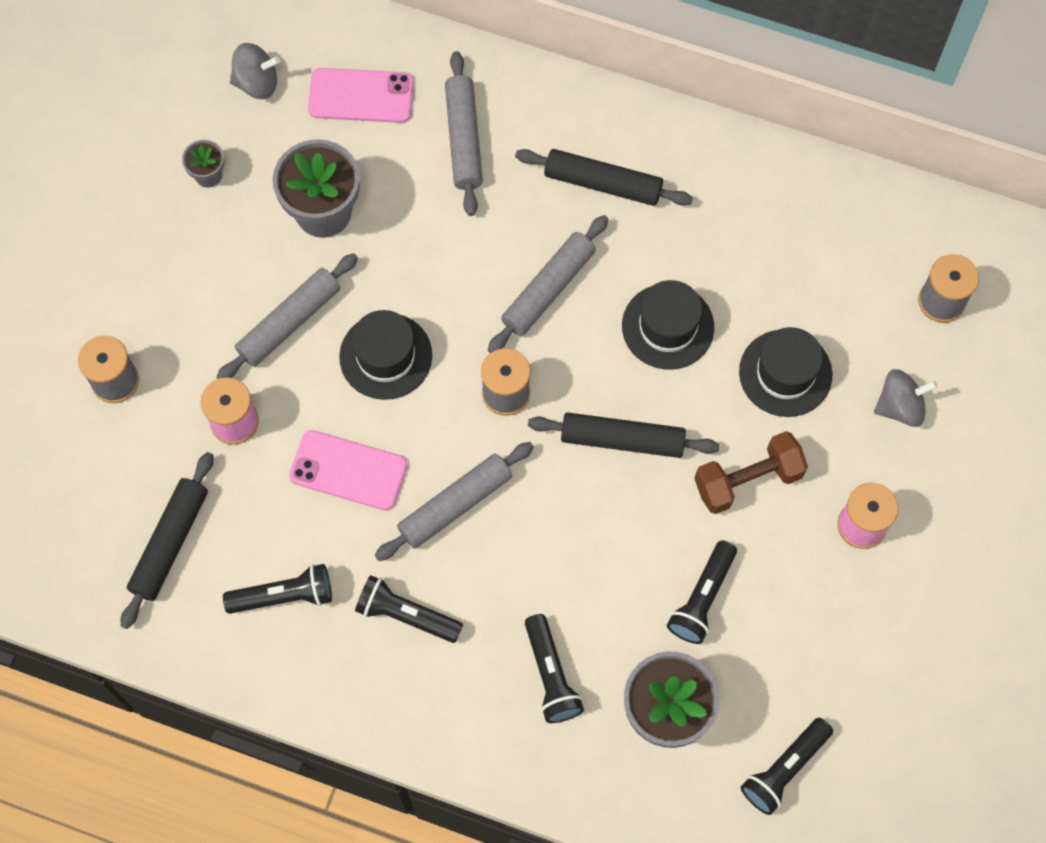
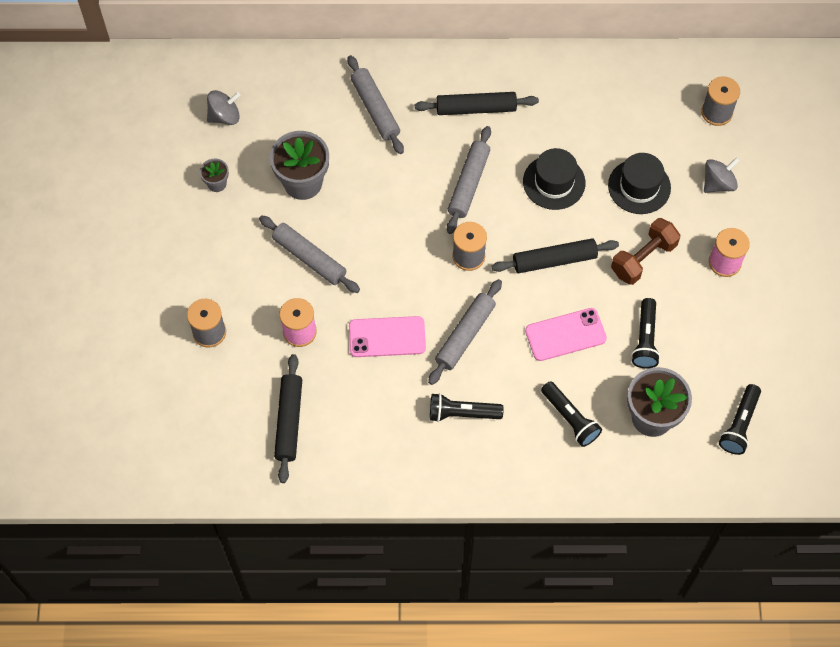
camera: 20 degrees left, 5 degrees down
(284, 596) = (378, 429): black flashlight -> none
(289, 322) = (309, 258): grey rolling pin -> grey rolling pin turned 75 degrees counterclockwise
(361, 96) = (297, 103): pink phone -> pink phone (565, 334)
(385, 356) = (381, 258): black hat -> none

